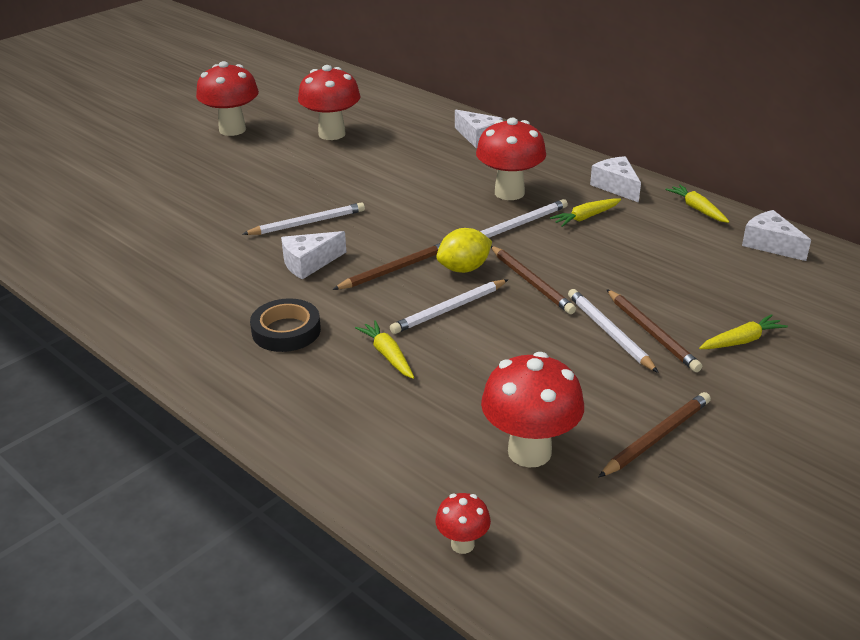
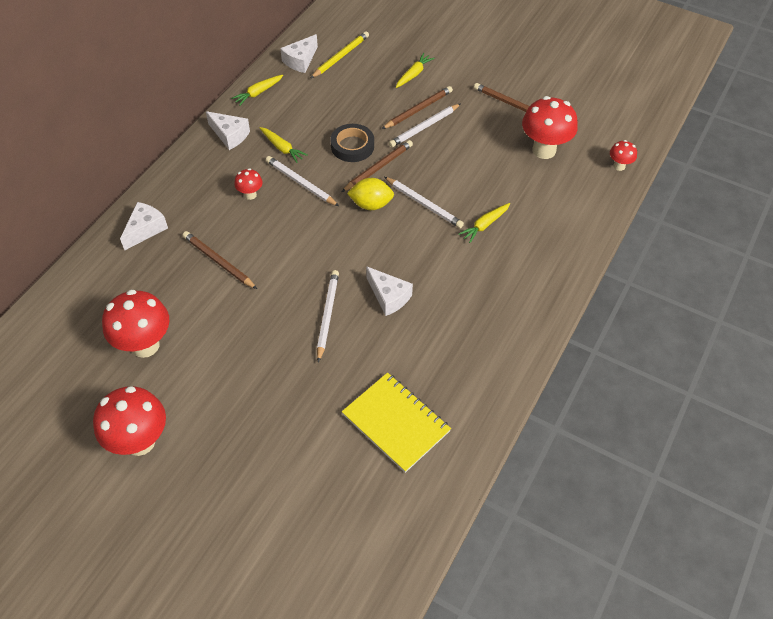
camera: 105 degrees left, 20 degrees up
(144, 247) = (396, 423): none -> yellow notebook
(286, 331) = (478, 285): black tape -> black tape (352, 146)
(307, 223) = (327, 315): white pencil -> white pencil turned 45 degrees clockwise
(394, 269) = (383, 243): brown pencil -> brown pencil (218, 261)
(464, 269) = (371, 204): yellow lemon -> yellow lemon turned 45 degrees counterclockwise
(509, 193) = (250, 195): red mushroom -> red mushroom, size x0.49
(616, 187) = (230, 135): white cheese -> white cheese turned 105 degrees counterclockwise
(741, 341) = (413, 74): yellow carrot -> yellow carrot turned 75 degrees clockwise
(783, 278) = (340, 57): none -> yellow pencil

